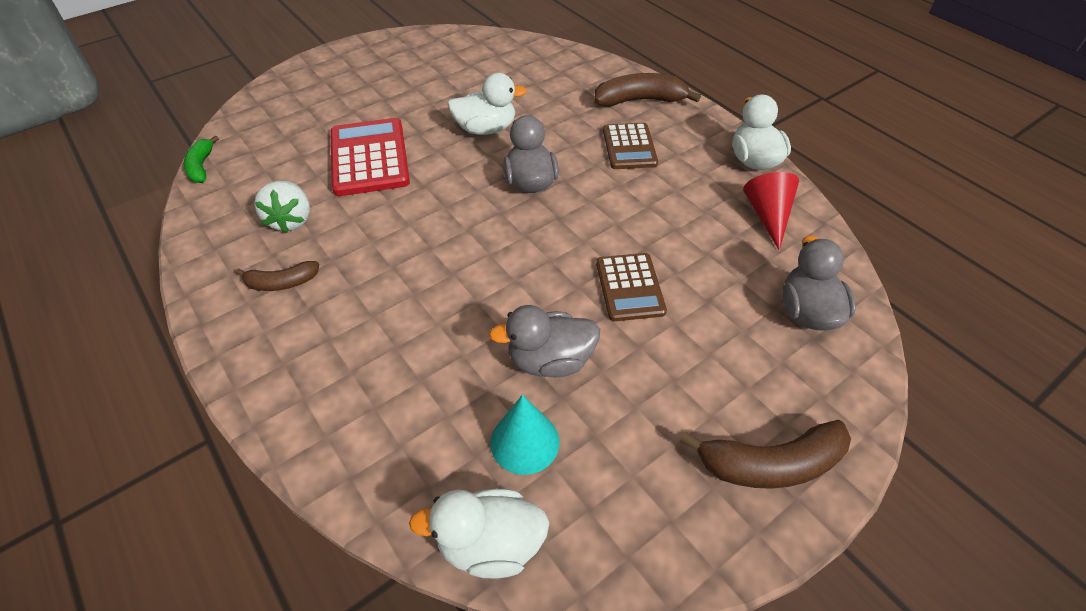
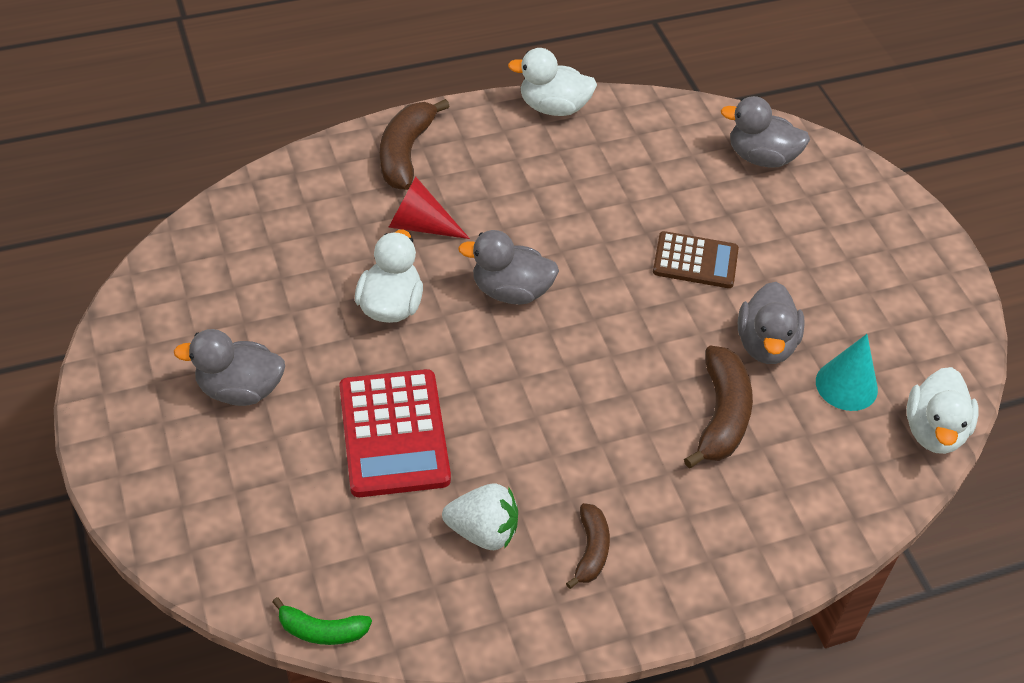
camera: 75 degrees left, 0 degrees up
(369, 158) = (394, 434): red calculator -> red calculator turned 105 degrees counterclockwise
(386, 88) = (240, 390): none -> grey duck
(629, 147) = (487, 191): brown calculator -> none
(767, 215) = (636, 131): red cone -> red cone (420, 225)
(770, 464) = (898, 242): brown banana -> brown banana (721, 416)

